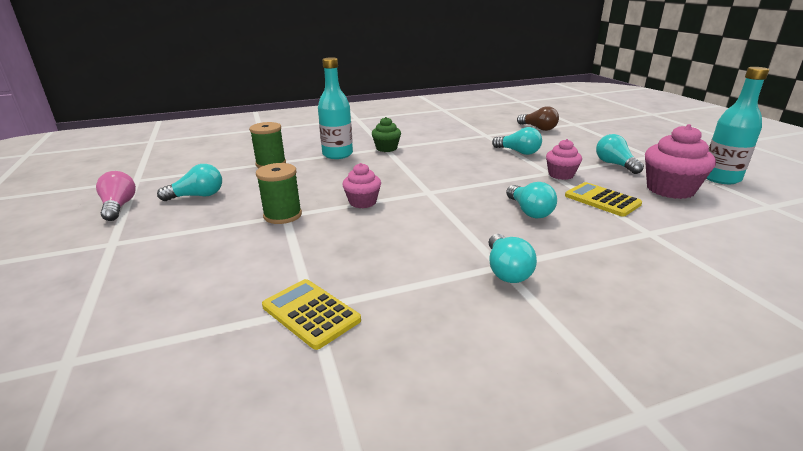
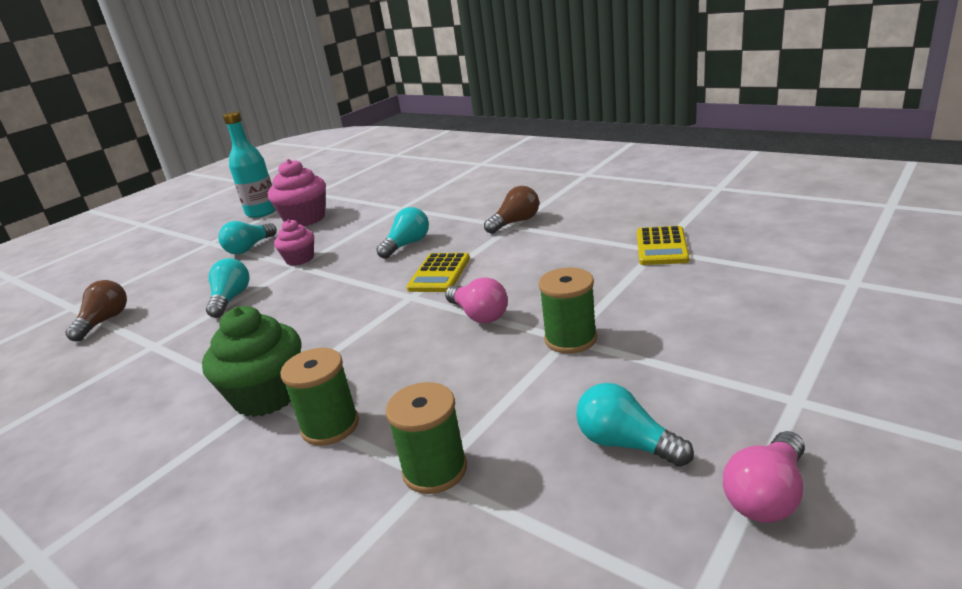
camera: 120 degrees left, 0 degrees up
(337, 154) = (330, 426): turquoise bottle -> green spool
(363, 202) = (479, 315): pink cupcake -> pink light bulb
(386, 148) = (267, 395): green cupcake -> green cupcake, size x1.66
(506, 270) = (515, 222): turquoise light bulb -> brown light bulb
(602, 200) = (353, 231): yellow calculator -> yellow calculator (439, 273)

